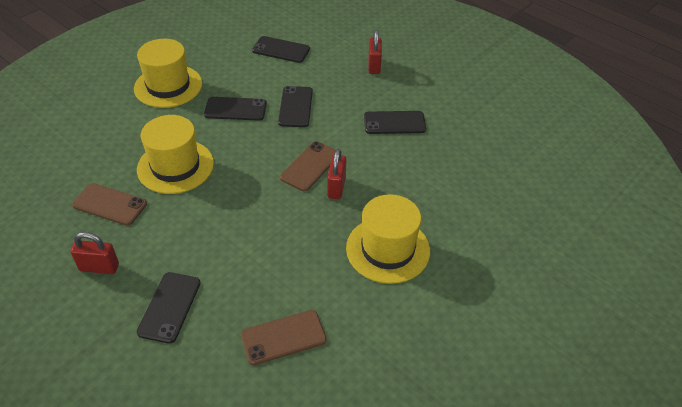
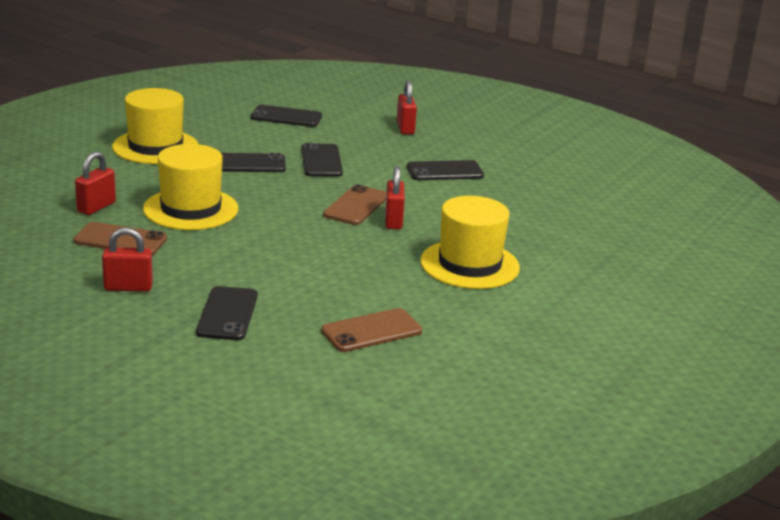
camera: 10 degrees left, 20 degrees down
(102, 161) = (96, 207): none -> red padlock

